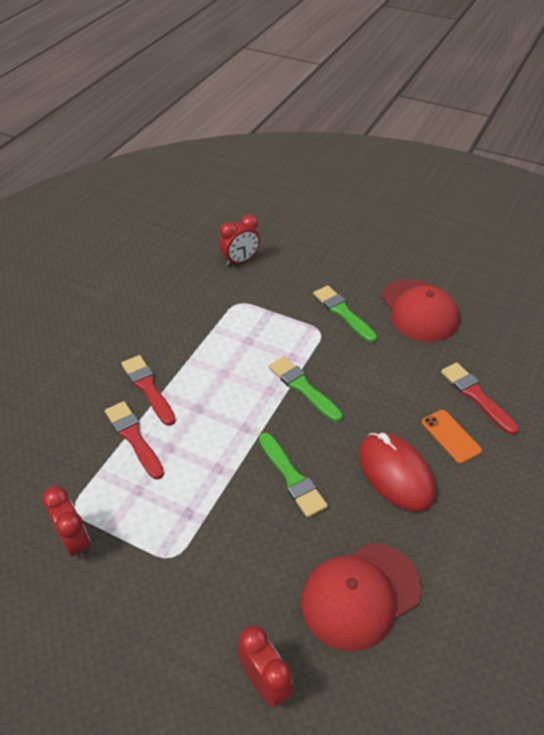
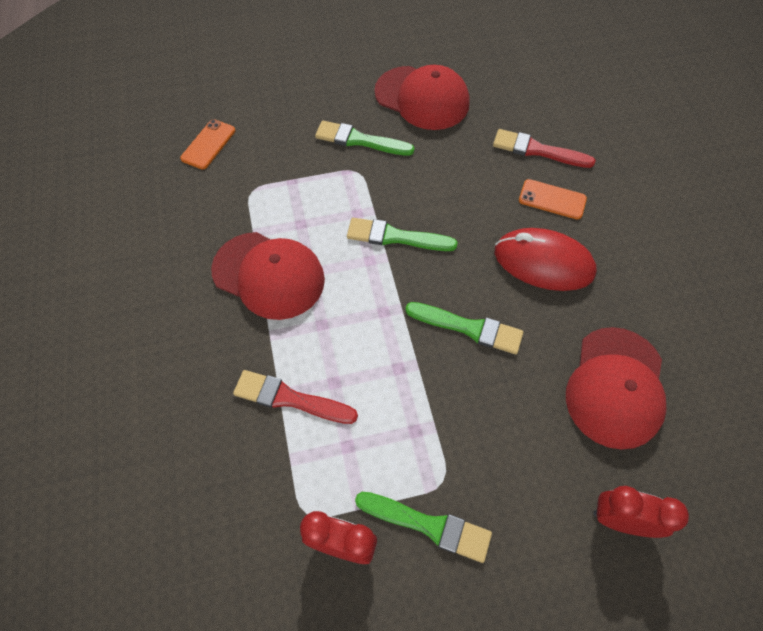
camera: 40 degrees left, 15 degrees up
(135, 575) = (428, 525): none -> green brush
(148, 388) = (251, 338): red brush -> none
(196, 358) = (269, 275): none -> red cap
(240, 261) = (208, 144): red clock -> orange phone

